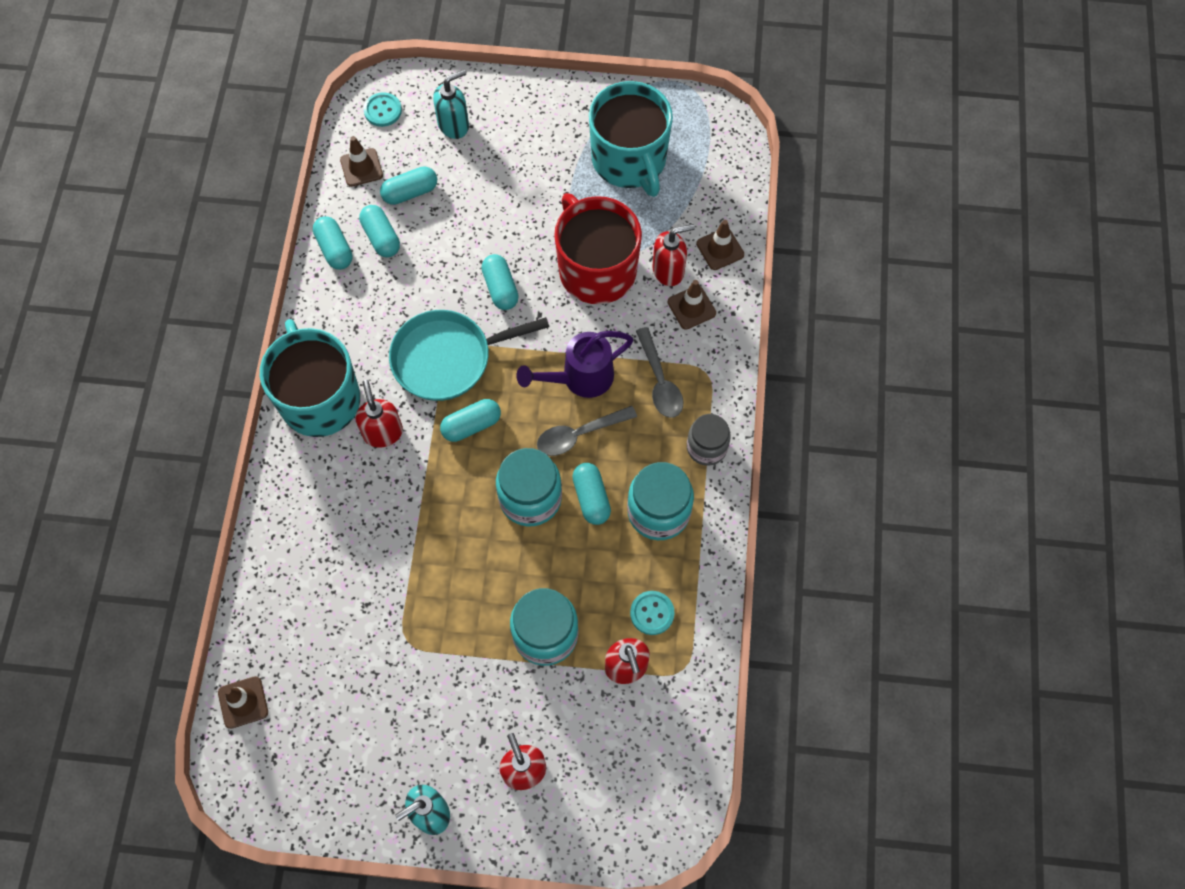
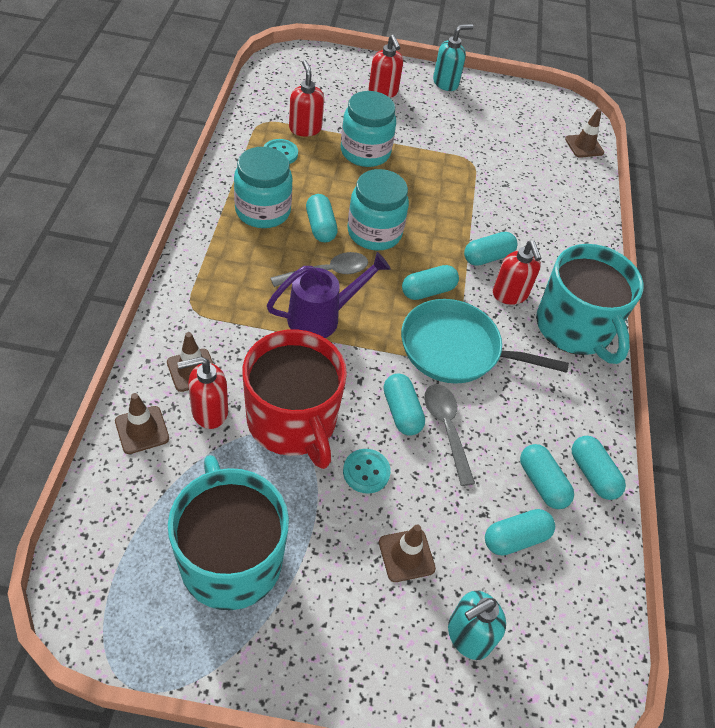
camera: 175 degrees right, 15 degrees down
(361, 167) = (582, 580): brown traffic cone -> brown traffic cone (406, 555)
(383, 110) = (570, 670): turquoise button -> turquoise button (366, 472)
(402, 481) = (487, 257): none -> turquoise capsule
(447, 358) = (455, 349): turquoise pan -> turquoise pan turned 150 degrees counterclockwise
(660, 381) = (241, 306): grey spoon -> grey spoon (446, 428)
(706, 447) = (208, 250): grey jar -> none

